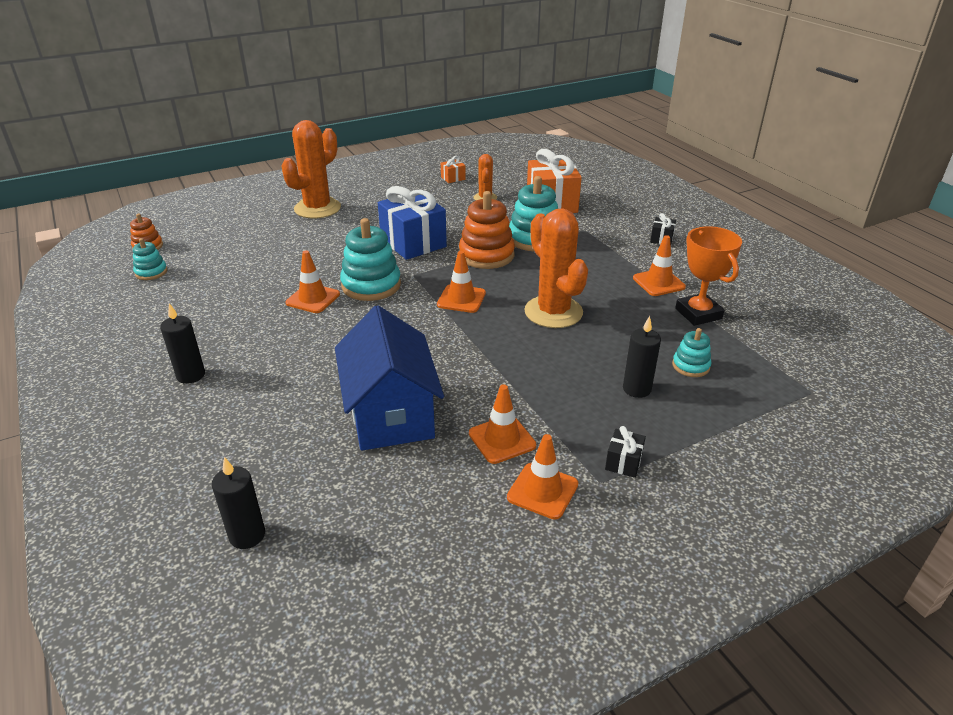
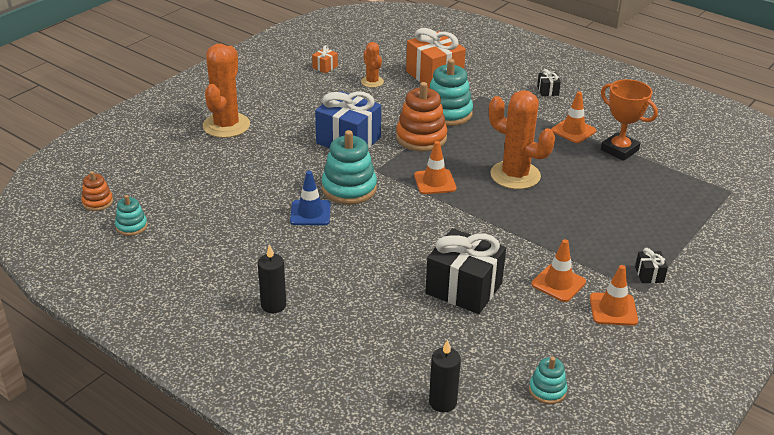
camera: 25 degrees left, 0 degrees up
(313, 299) = (310, 213): orange traffic cone -> blue traffic cone
(391, 414) = (464, 288): blue house -> black gift
(636, 389) = (620, 220): black candle -> none
(690, 366) = (643, 193): turquoise stacking toy -> turquoise stacking toy (547, 390)

